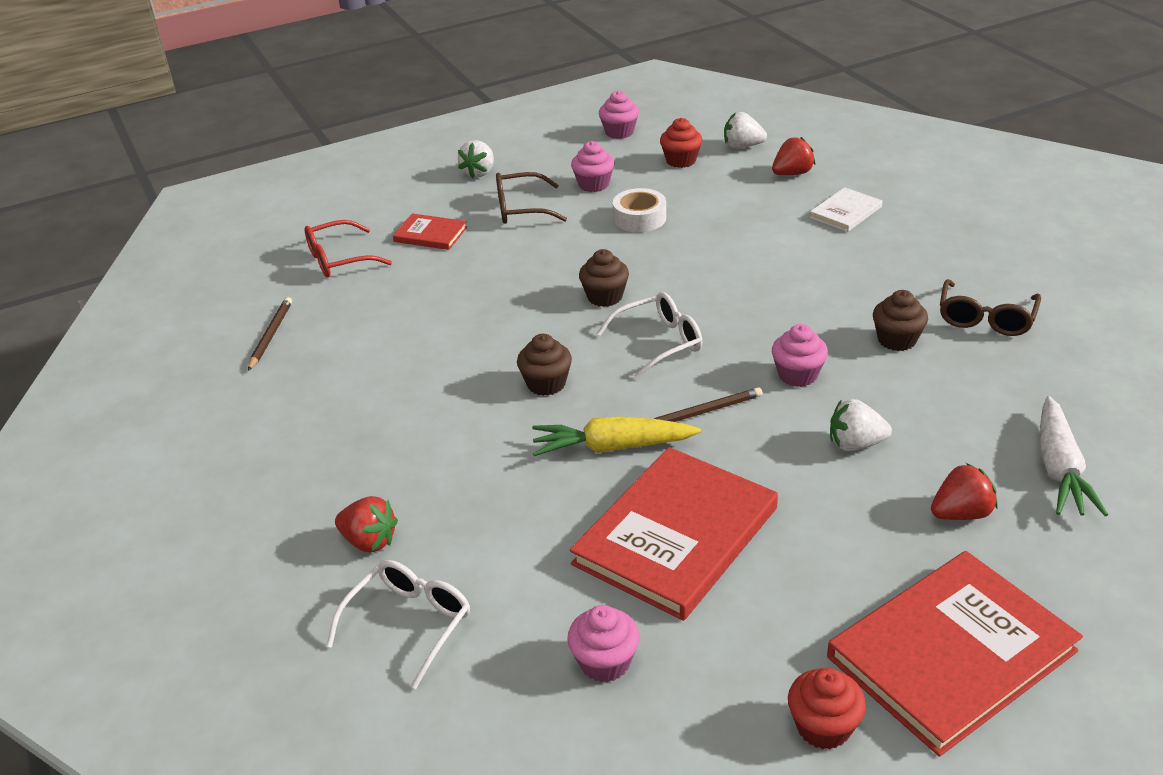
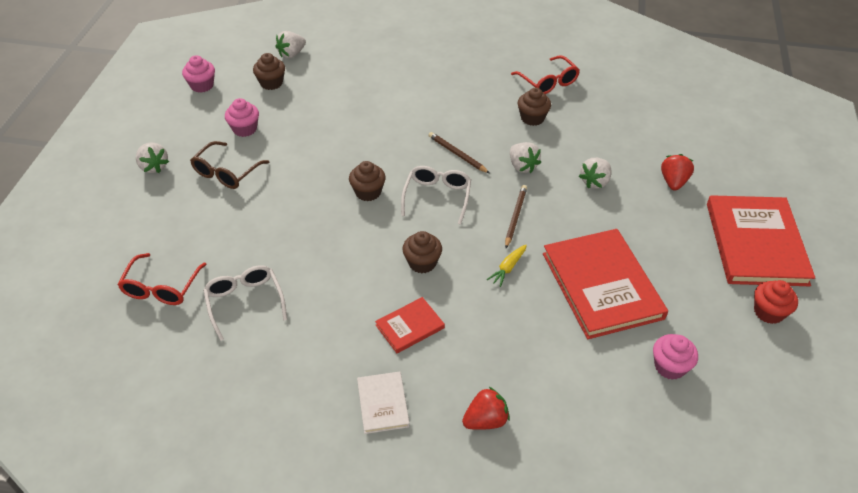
camera: 55 degrees left, 10 degrees up
(271, 335) = (208, 369): brown pencil -> brown pencil (457, 154)
(408, 624) = (574, 437): white glasses -> white glasses (245, 303)
(430, 234) = (196, 228): red book -> red book (410, 326)
(612, 447) = (508, 268): yellow carrot -> yellow carrot, size x0.55
(639, 218) = (308, 133): white tape -> none
(681, 160) = (271, 83): red cupcake -> brown cupcake
(792, 173) = (345, 56): red strawberry -> none
(797, 375) = (522, 166): pink cupcake -> white strawberry
(845, 212) = (406, 63): white book -> white book (383, 403)
(986, 318) = (548, 82): brown glasses -> red glasses
(1059, 469) = (672, 135): white carrot -> none

